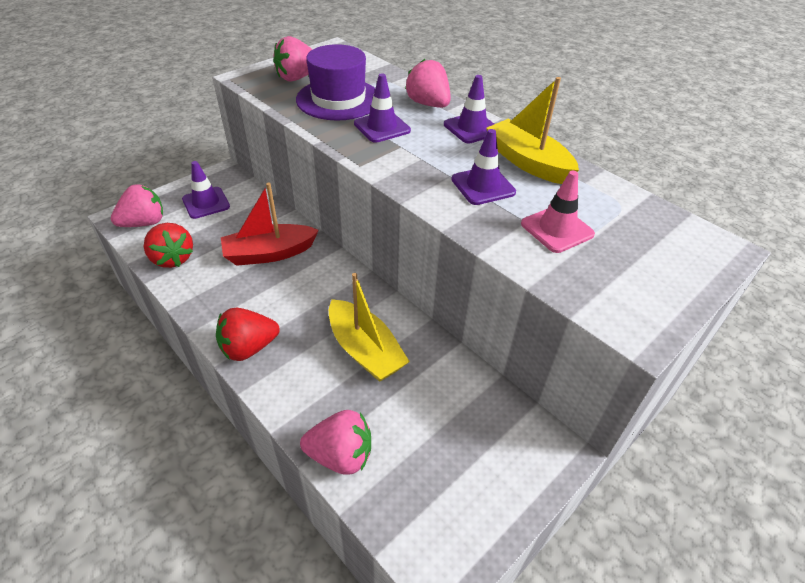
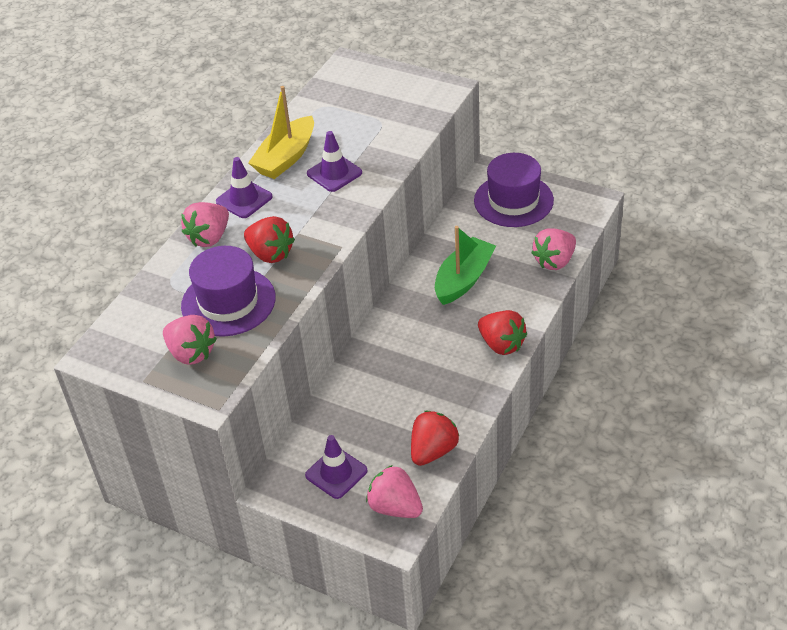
camera: 105 degrees left, 0 degrees up
(269, 253) = (388, 382): red boat -> none
(340, 455) = (555, 261): pink strawberry -> pink strawberry turned 120 degrees counterclockwise
(365, 350) = (464, 279): yellow boat -> green boat
(382, 127) = (270, 254): purple traffic cone -> red strawberry
(484, 457) = (513, 200): none -> purple hat
(557, 229) = (369, 130): pink traffic cone -> none

